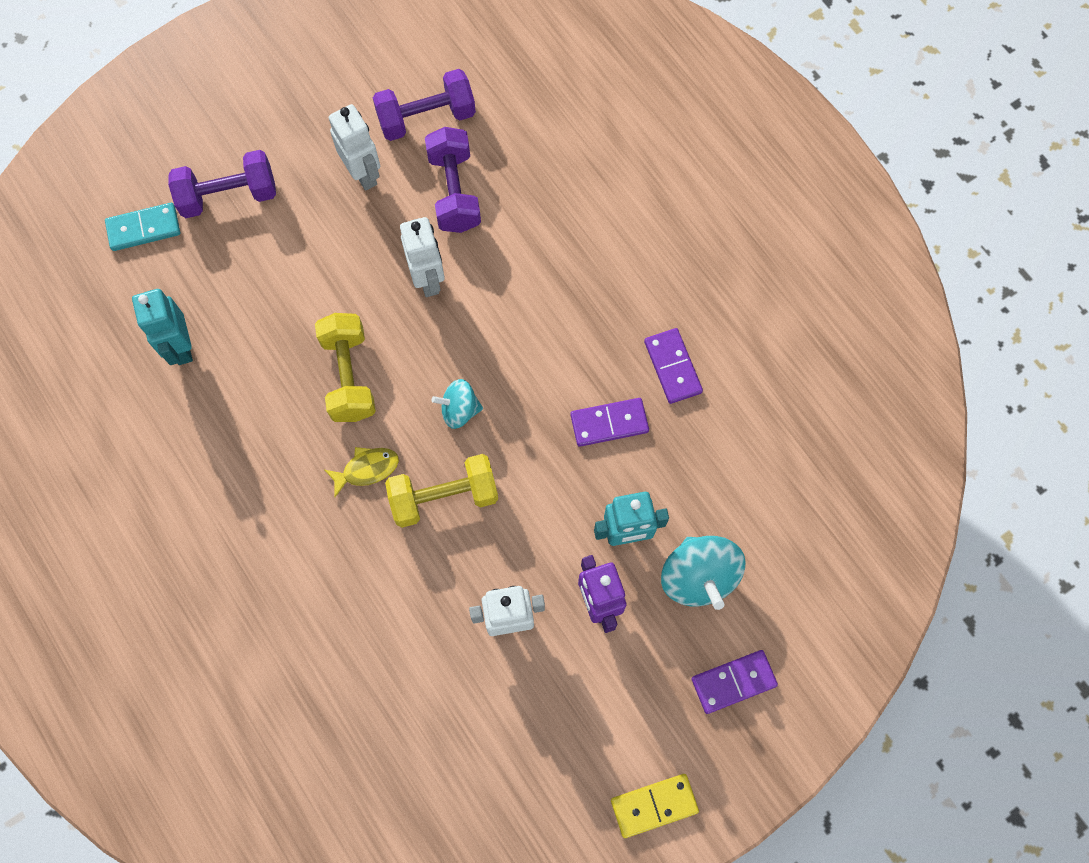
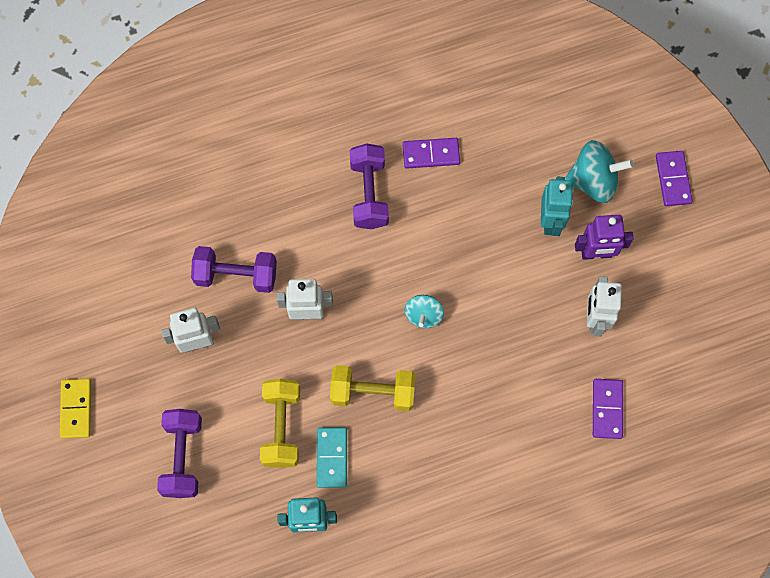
camera: 75 degrees left, 0 degrees up
(144, 228) = (191, 534): turquoise domino -> turquoise domino (332, 457)
(367, 469) = (453, 395): yellow fish -> none
(426, 118) = (161, 281): purple dumbbell -> purple dumbbell (369, 193)
(444, 497) = (490, 343): yellow dumbbell -> yellow dumbbell (281, 427)
(609, 423) = (463, 210): purple domino -> purple domino (607, 409)
(654, 805) = (745, 255): yellow domino -> yellow domino (76, 409)

